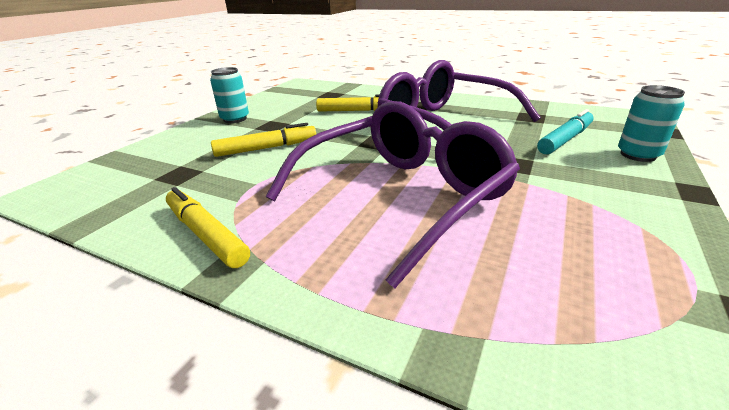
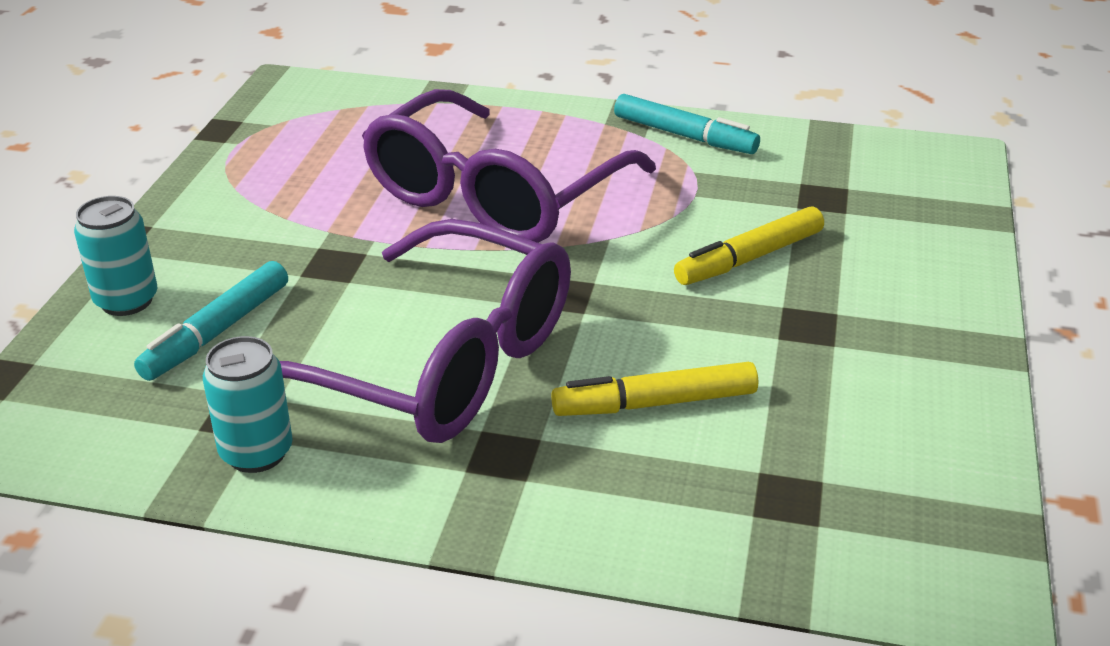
camera: 165 degrees right, 5 degrees up
(206, 234) = (684, 136): yellow marker -> turquoise marker
(235, 119) = (918, 340): turquoise can -> turquoise can (256, 453)

